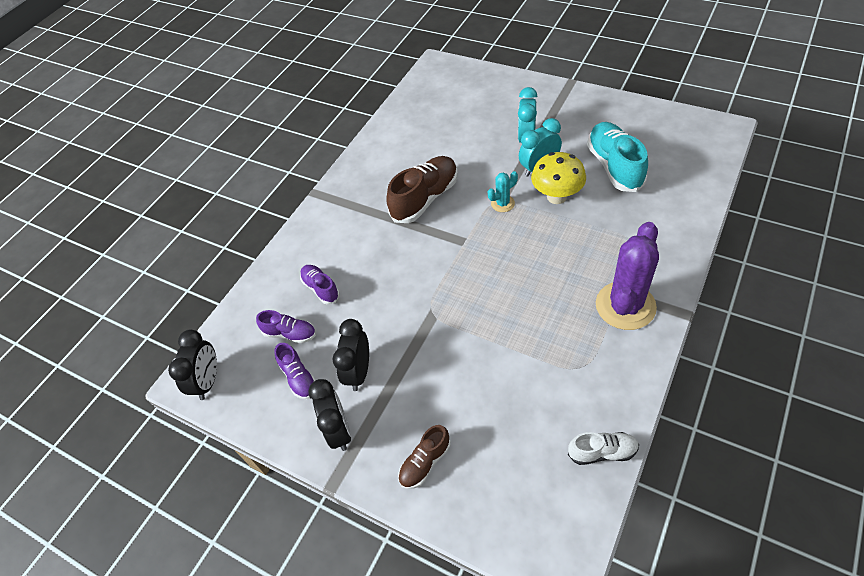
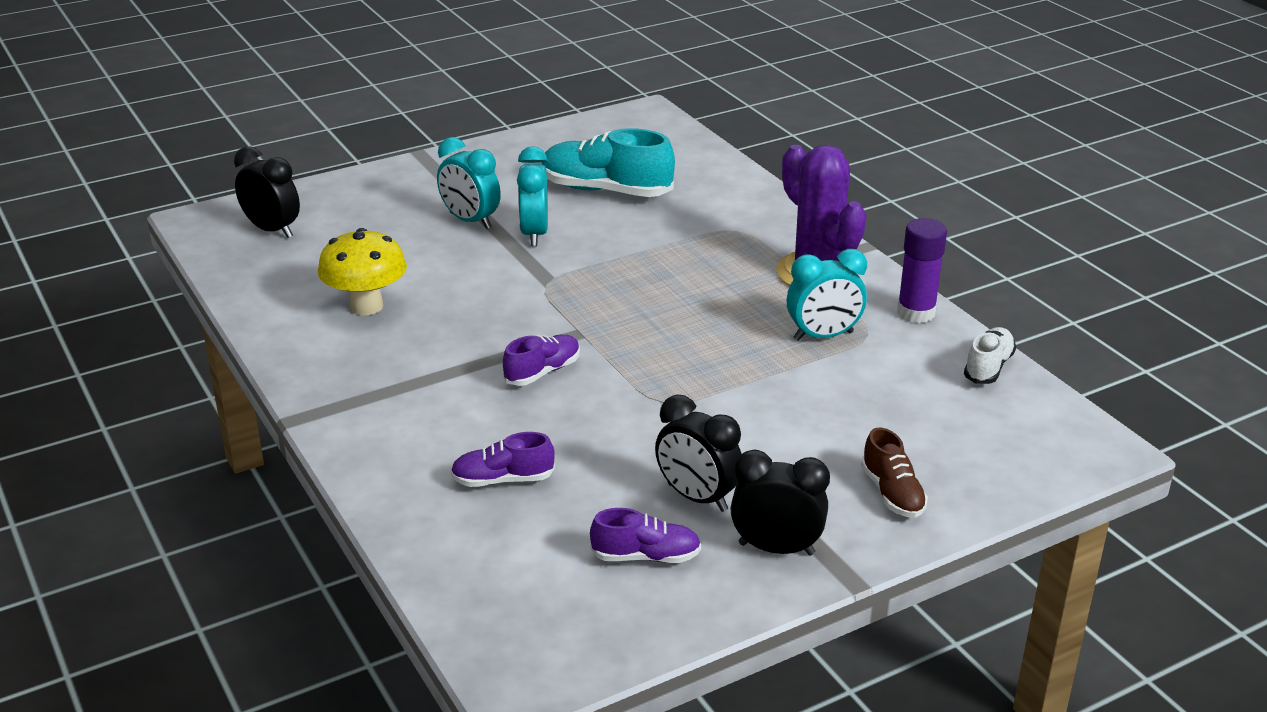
camera: 65 degrees left, 20 degrees down
(208, 381) = (547, 656): black clock -> black clock (272, 230)
(290, 334) = (553, 538): purple shoe -> purple shoe (542, 372)
(425, 199) = (459, 331): brown shoe -> none
(502, 203) = (556, 281): turquoise cactus -> none
(556, 196) = (599, 243): yellow mushroom -> yellow mushroom (366, 306)
(557, 346) = (823, 336): none -> turquoise clock
(630, 380) = (916, 312): none -> purple glue stick

